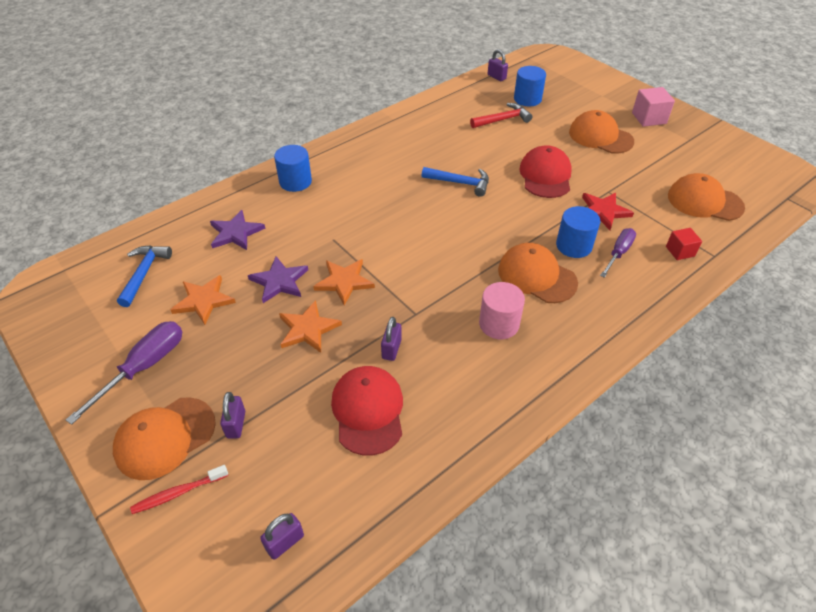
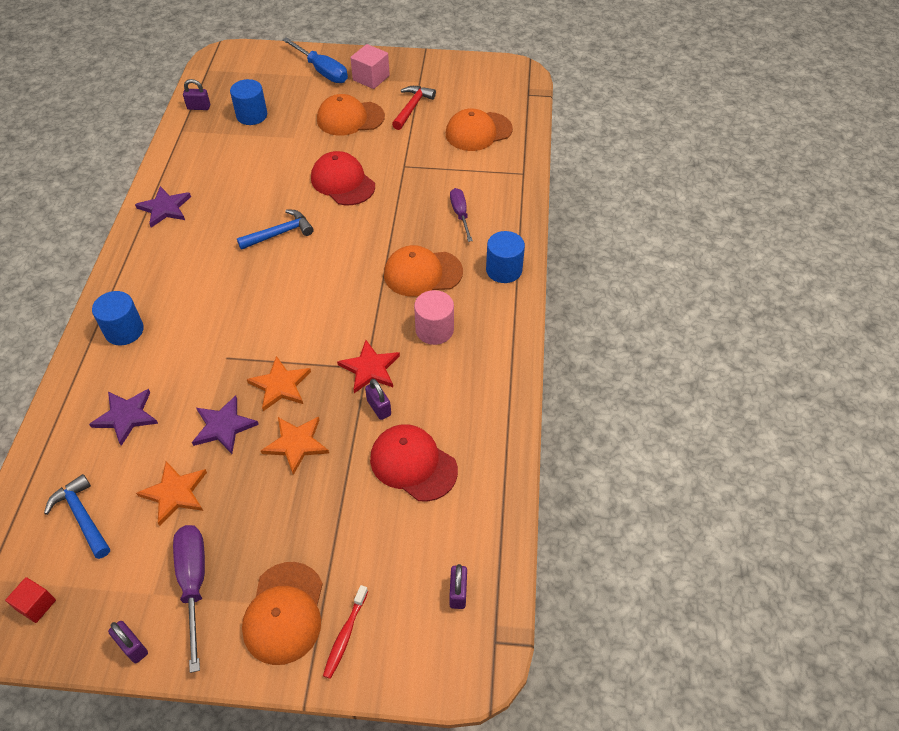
camera: 45 degrees left, 5 degrees up
(236, 424) = (328, 556): purple padlock -> purple padlock (133, 647)
(404, 125) = (165, 208): none -> purple star
(502, 120) = (251, 149): red hammer -> red hammer (412, 108)
(574, 246) = (424, 230): blue cylinder -> blue cylinder (504, 270)
(603, 211) = (417, 186): red star -> red star (370, 368)
(613, 96) = (322, 71): none -> blue screwdriver
(680, 251) = (499, 185): red cube -> red cube (36, 605)

